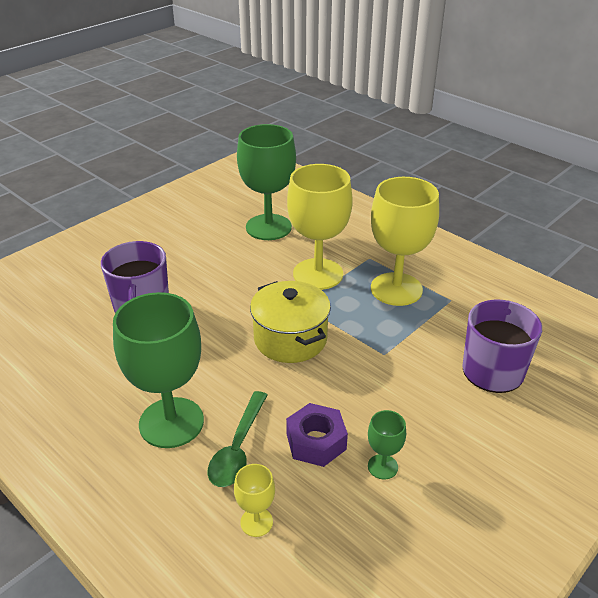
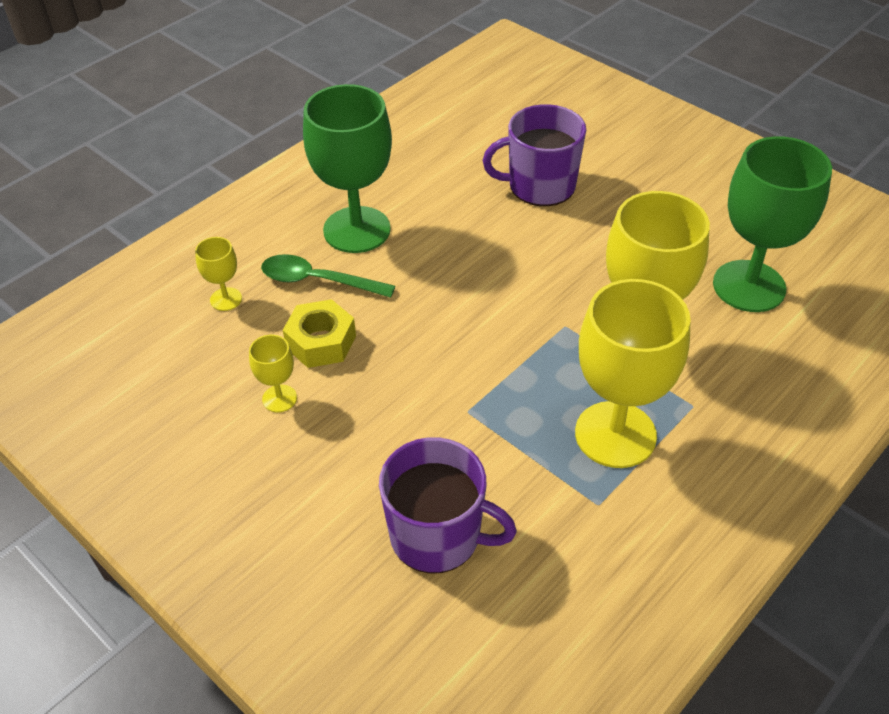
camera: 90 degrees right, 10 degrees up
(290, 339) = (492, 317): yellow pot -> none
(316, 441) = (321, 342): purple nut -> yellow nut
(382, 466) = (279, 398): green goblet -> yellow goblet

